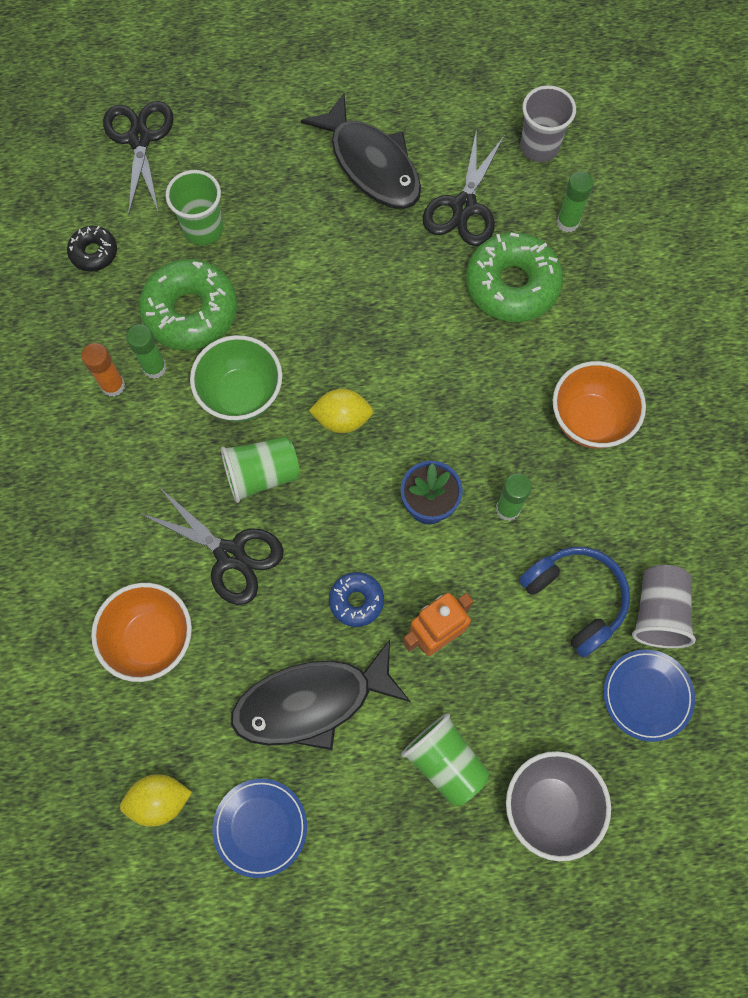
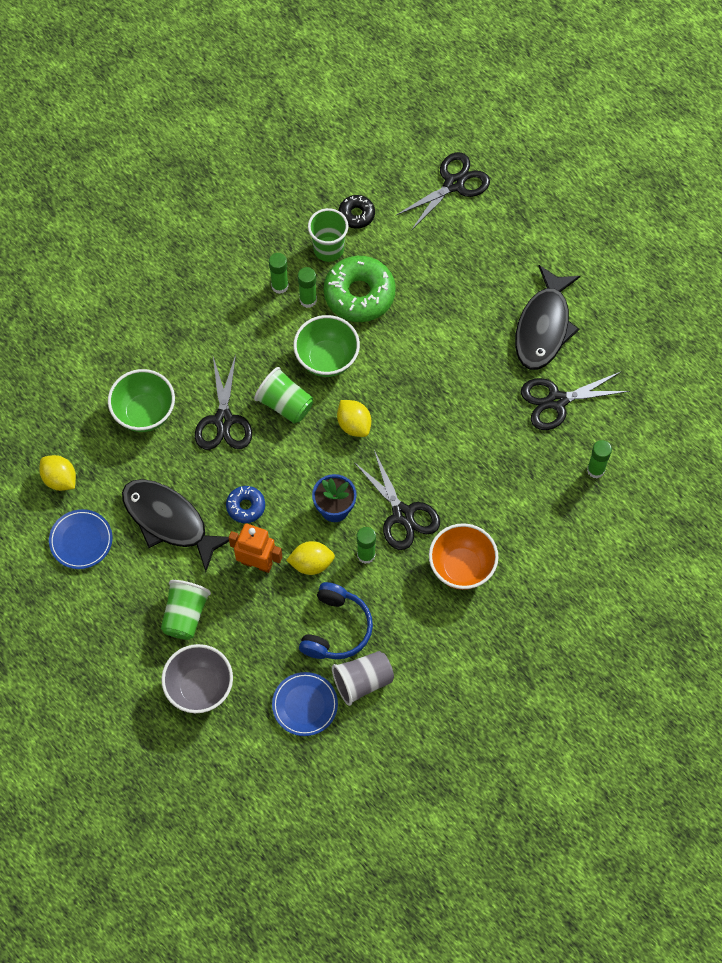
camera: 55 degrees right, 5 degrees down
(113, 385) = (279, 286): orange glue stick -> green glue stick
(152, 639) = (144, 413): orange bowl -> green bowl
(203, 229) = (420, 262): green cup -> green cup (328, 249)
(478, 574) = (311, 563): none -> yellow lemon
(486, 439) = (402, 514): none -> black scissors
(512, 285) = (522, 464): green donut -> none
(539, 147) = (640, 418): grey cup -> none

